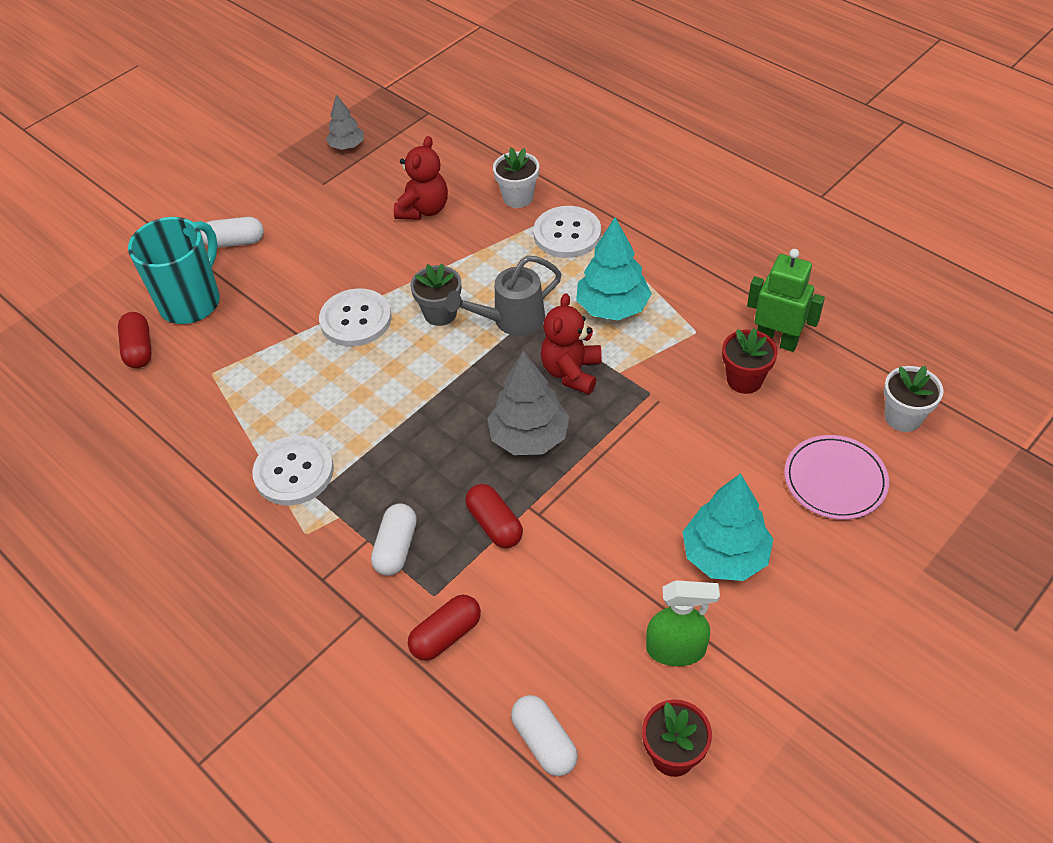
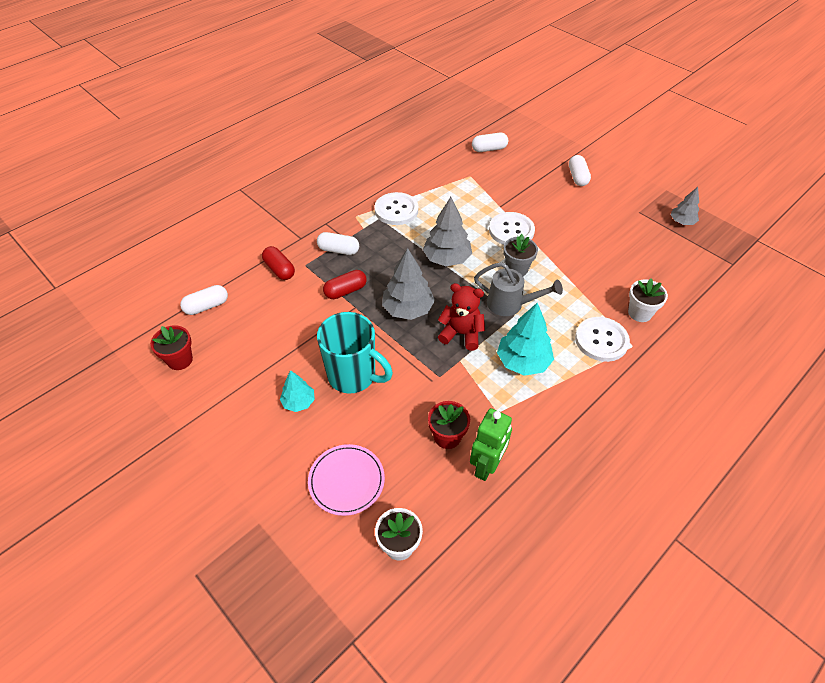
camera: 90 degrees right, 0 degrees up
(139, 349) = (489, 149): red capsule -> white capsule
(191, 302) = (525, 164): turquoise mug -> turquoise mug (353, 376)
(418, 395) = (447, 259): none -> grey tree
(423, 209) = (619, 261): red teddy bear -> none
(511, 320) = (510, 304): grey watering can -> grey watering can turned 135 degrees clockwise
(676, 650) = (241, 368): green spray bottle -> none
(724, 555) = (299, 402): turquoise tree -> turquoise tree, size x0.59

